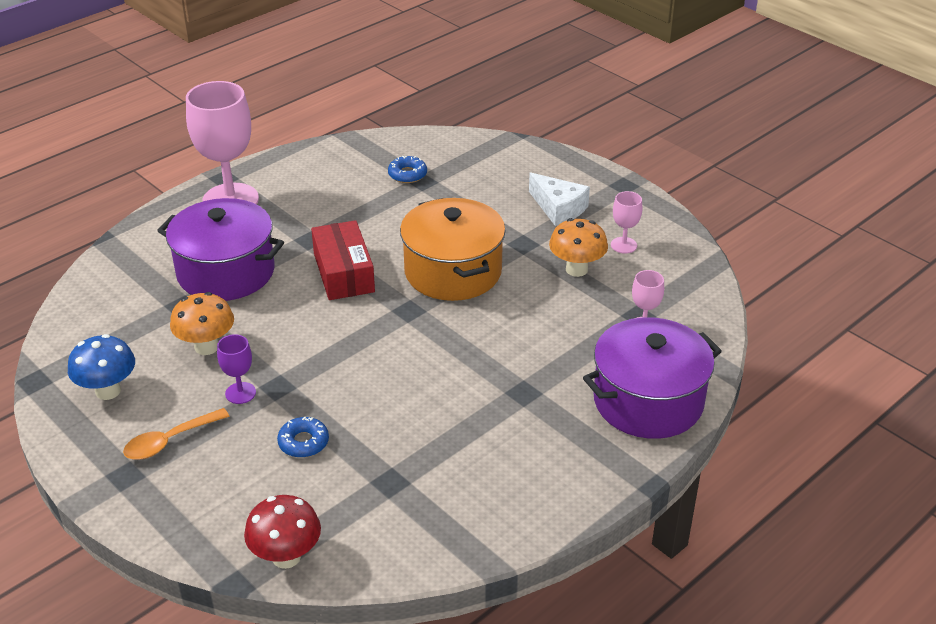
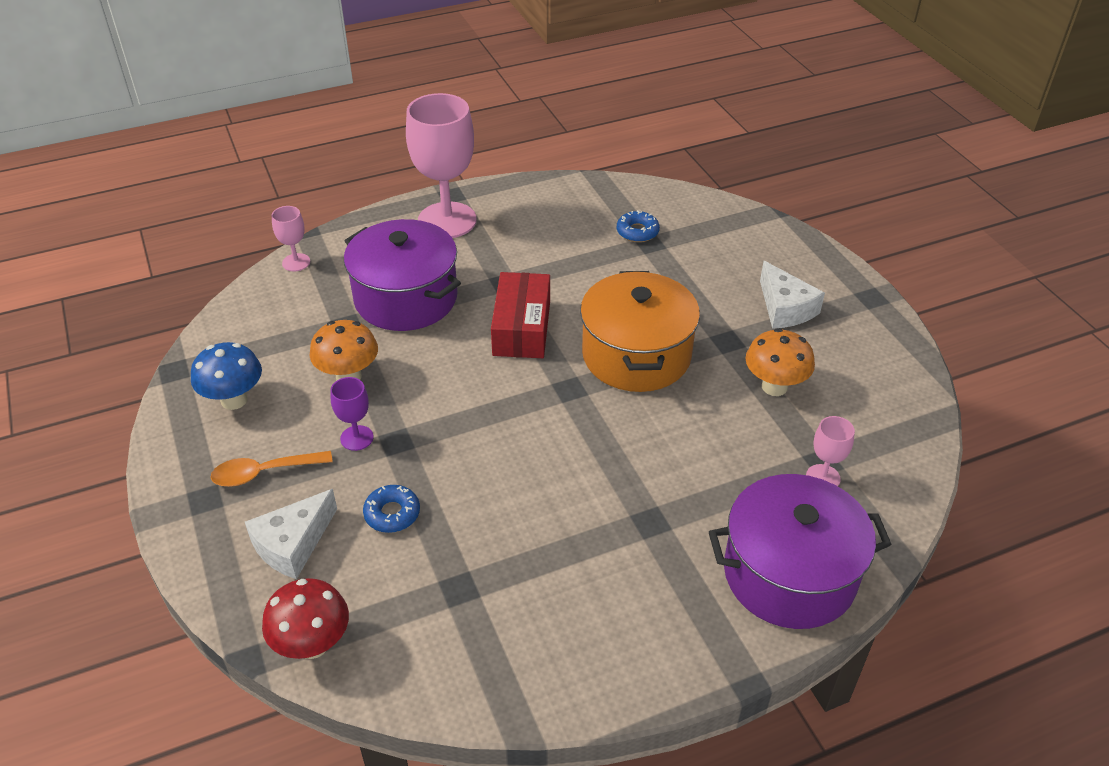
camera: 20 degrees right, 5 degrees up
(227, 488) = (293, 544): none -> white cheese
(623, 245) = (841, 370): pink goblet -> pink goblet (296, 262)

